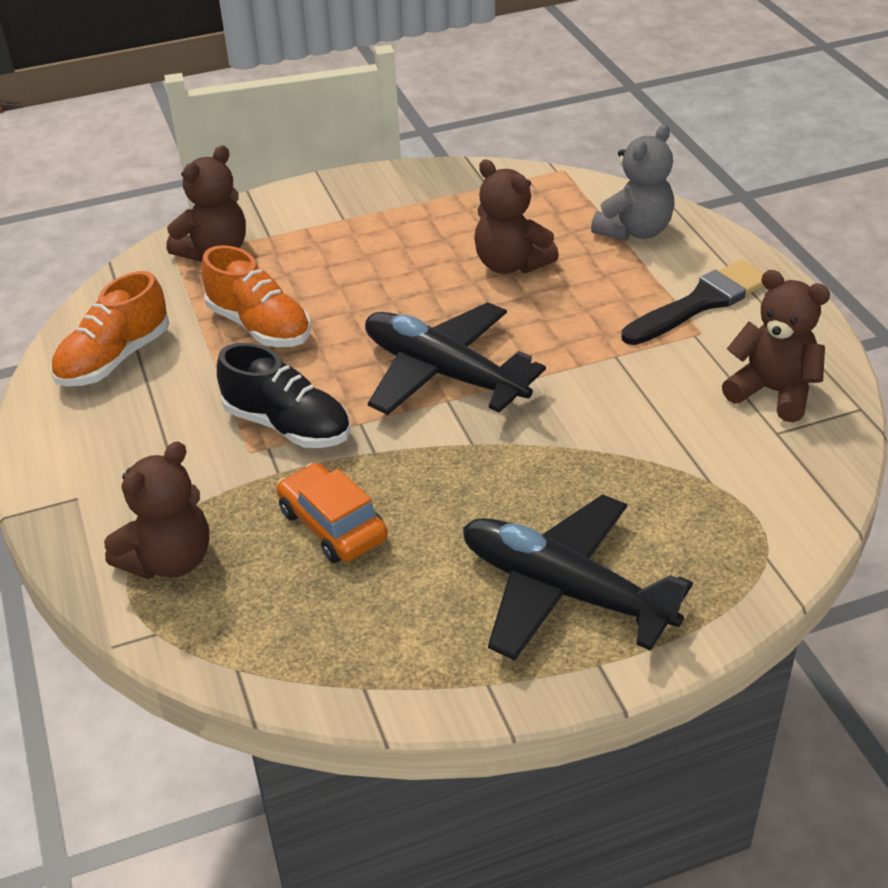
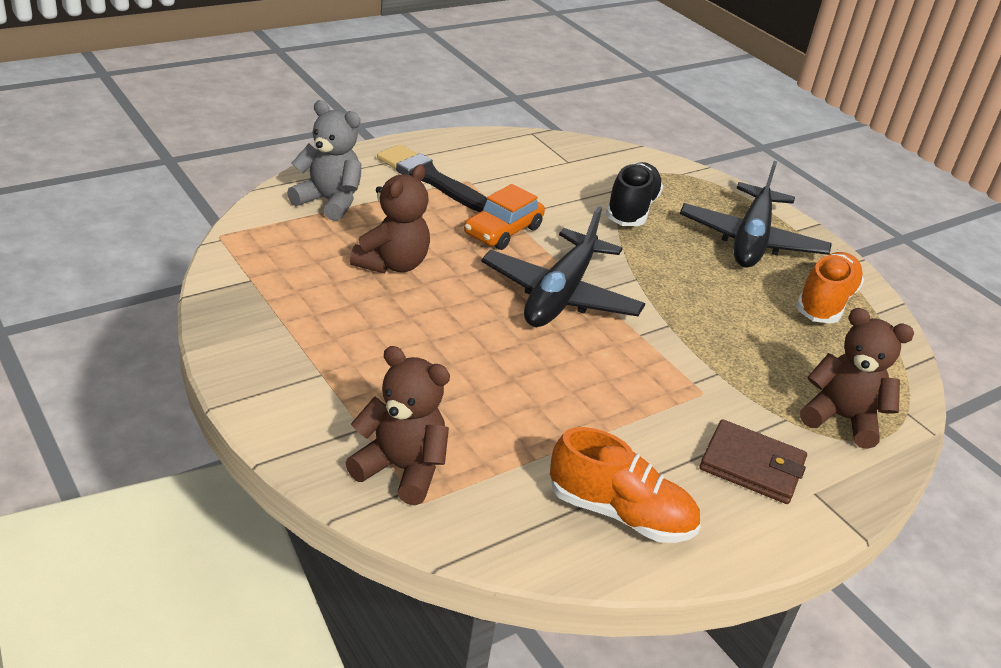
camera: 110 degrees left, 5 degrees down
(131, 460) = (751, 466): none -> brown wallet
(259, 326) = (530, 411): orange shoe -> orange shoe (825, 303)
(287, 425) = (662, 374): black shoe -> black shoe (631, 210)
(332, 525) = (755, 338): orange car -> orange car (503, 231)
(773, 392) = (527, 159): brown teddy bear -> none

